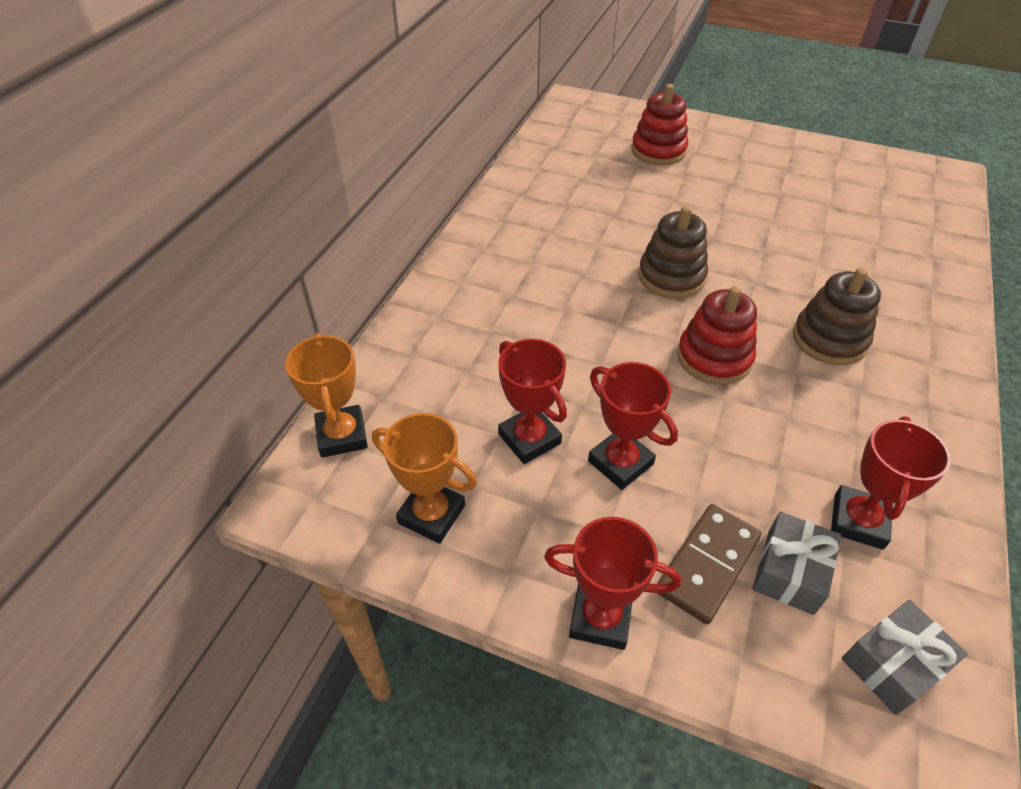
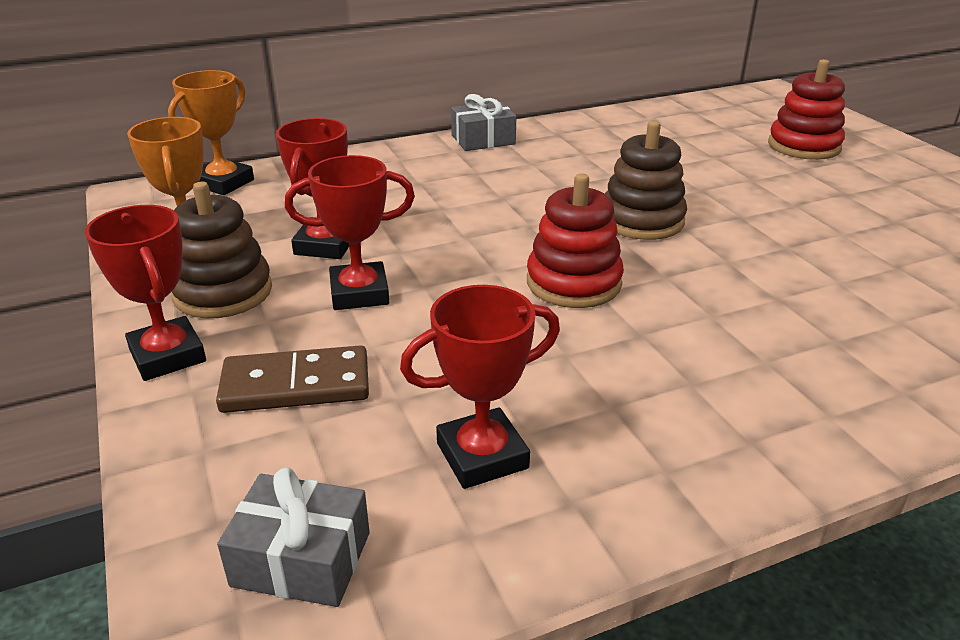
camera: 45 degrees right, 15 degrees down
(620, 462) = (359, 293): red trophy -> red trophy turned 75 degrees clockwise
(790, 571) = (348, 437): grey gift -> grey gift (483, 140)
(829, 339) = (730, 334): brown stacking toy -> brown stacking toy (223, 292)

